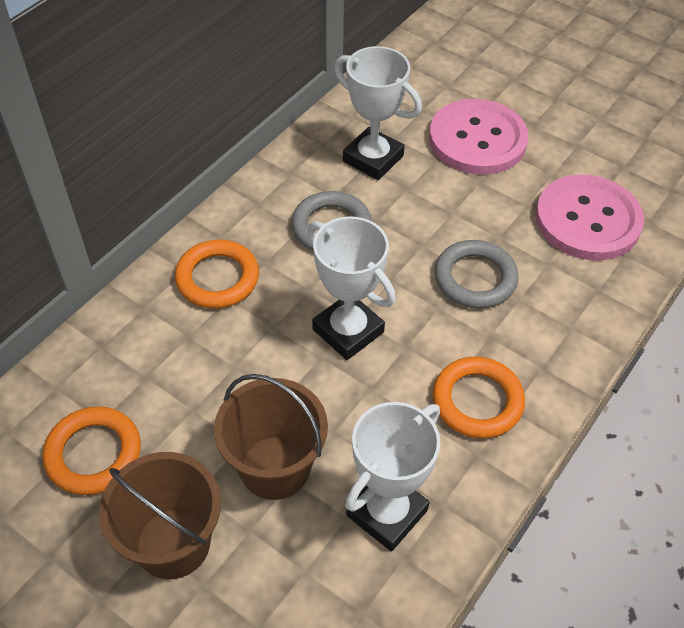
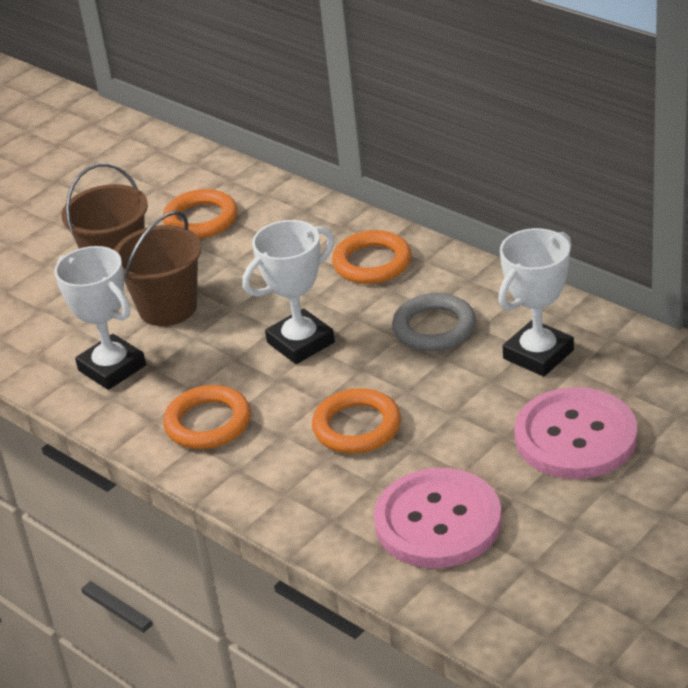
camera: 100 degrees right, 15 degrees down
(475, 278) = (357, 427): grey ring -> orange ring

